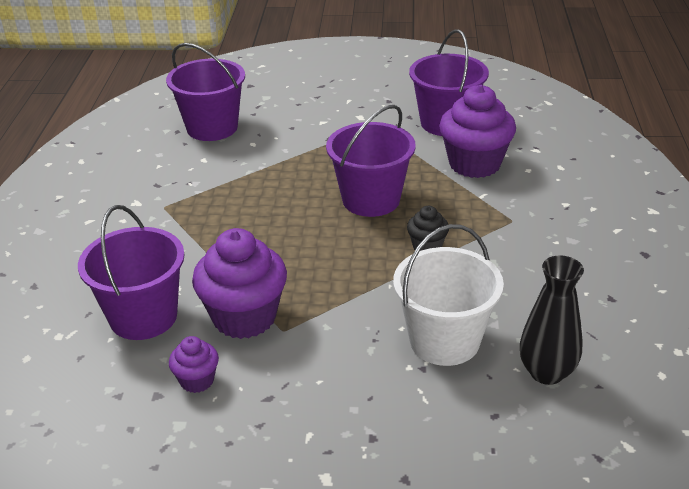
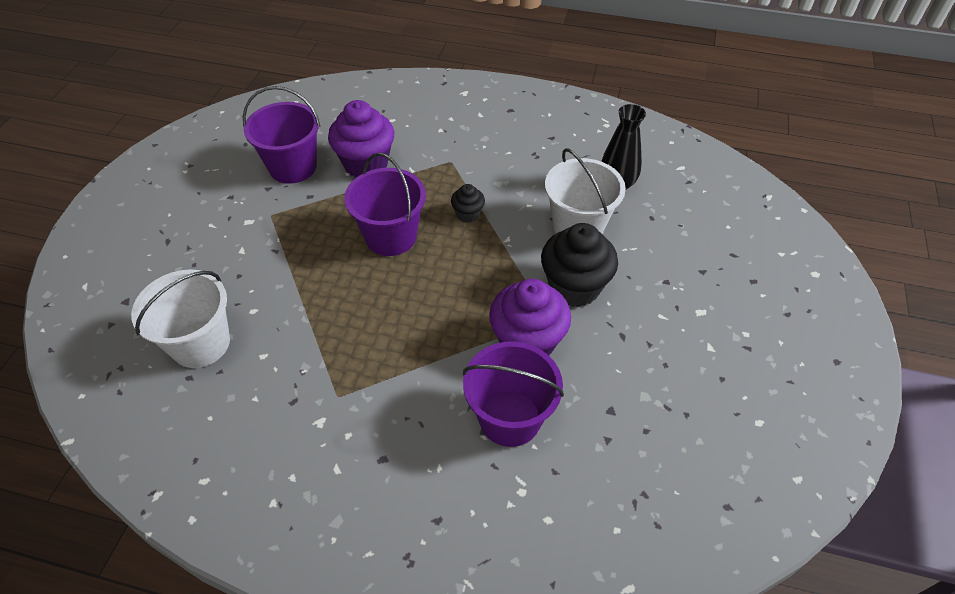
camera: 80 degrees left, 15 degrees up
(197, 380) = (598, 381): purple cupcake -> none
(212, 127) = (200, 343): purple bucket -> white bucket
(337, 347) = (574, 287): none -> black cupcake

